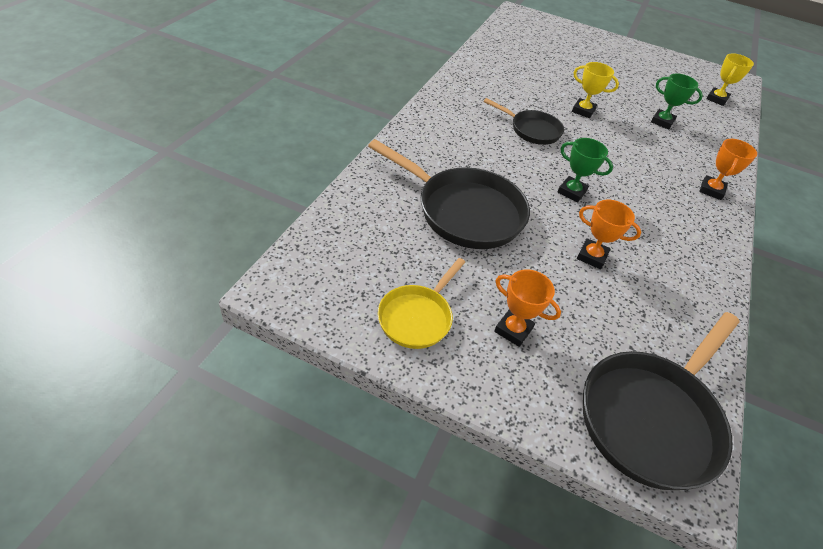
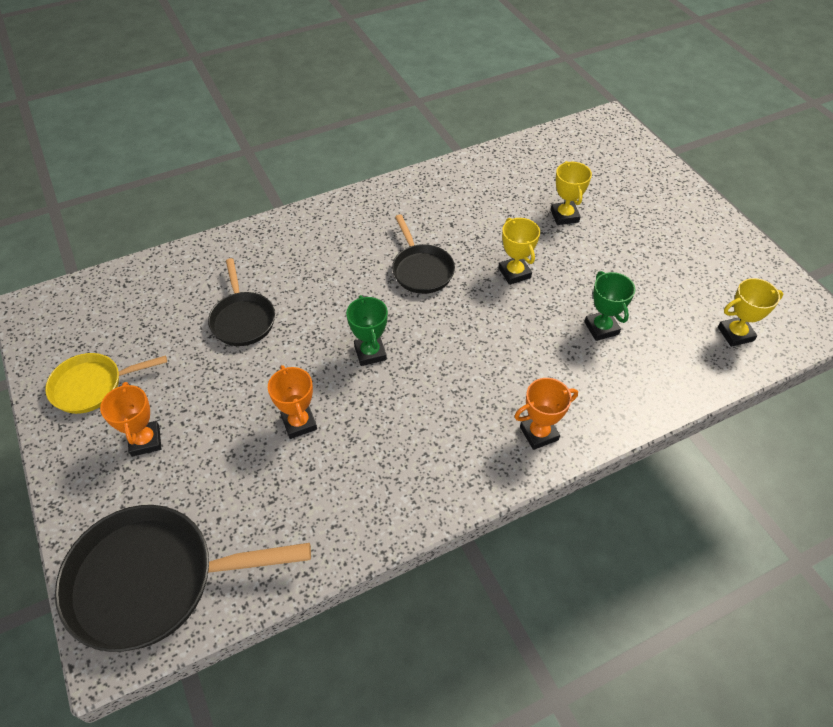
camera: 45 degrees right, 5 degrees up
(464, 211) = (242, 319): black pan -> black pan, size x0.57
(565, 70) = (564, 216): none -> yellow trophy

